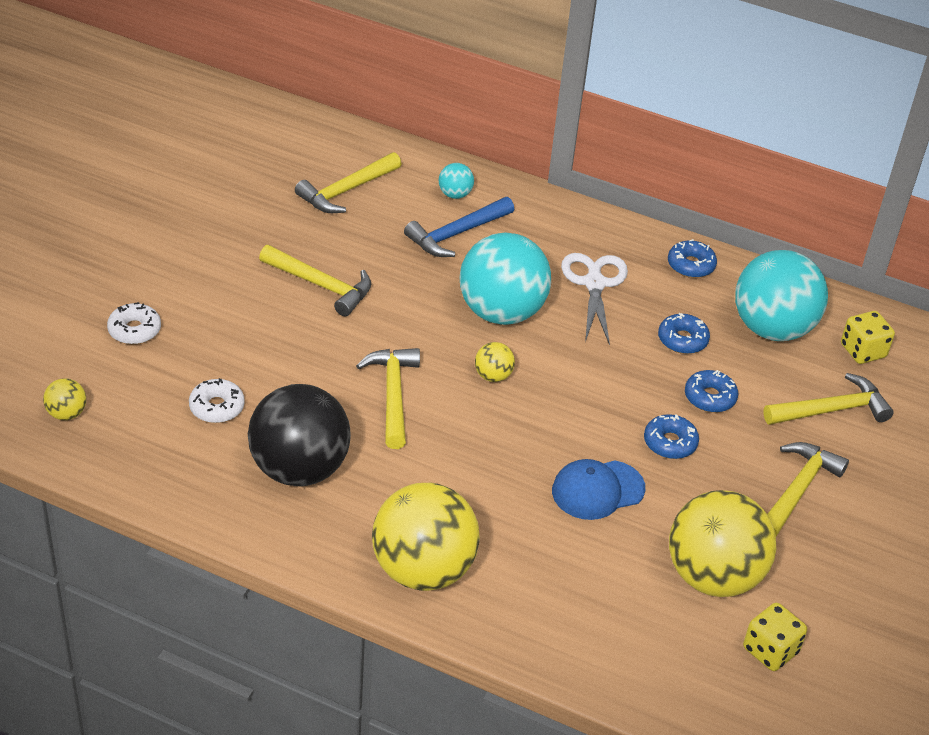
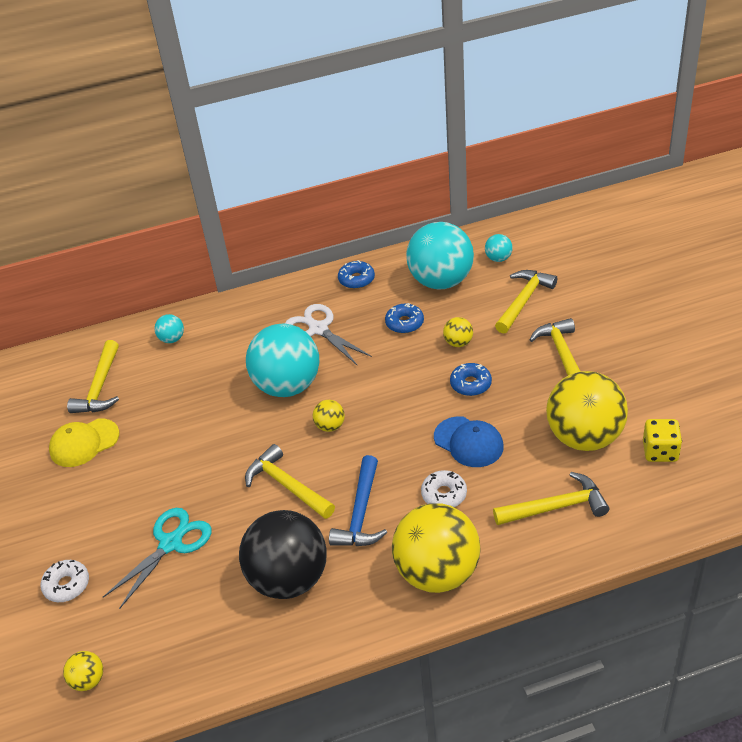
camera: 35 degrees left, 0 degrees up
(217, 407) = (187, 587): white donut -> white donut (444, 494)
(245, 363) = (171, 544): none -> turquoise scissors
(278, 228) = (84, 443): none -> yellow cap
(321, 285) = (157, 456): yellow hammer -> yellow hammer (556, 507)
(456, 234) = (203, 361): blue hammer -> blue hammer (361, 513)
(597, 490) = (468, 442): blue cap -> blue cap turned 75 degrees counterclockwise
(710, 397) = (458, 343): blue donut -> yellow ball
(862, 351) = (498, 258): yellow dice -> turquoise ball

